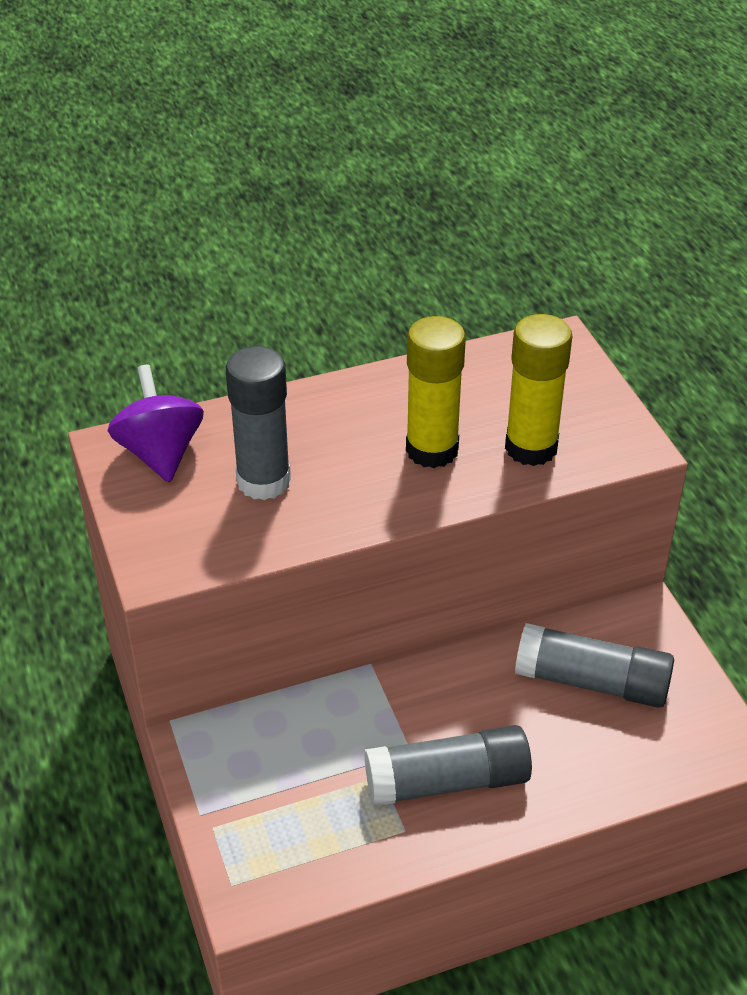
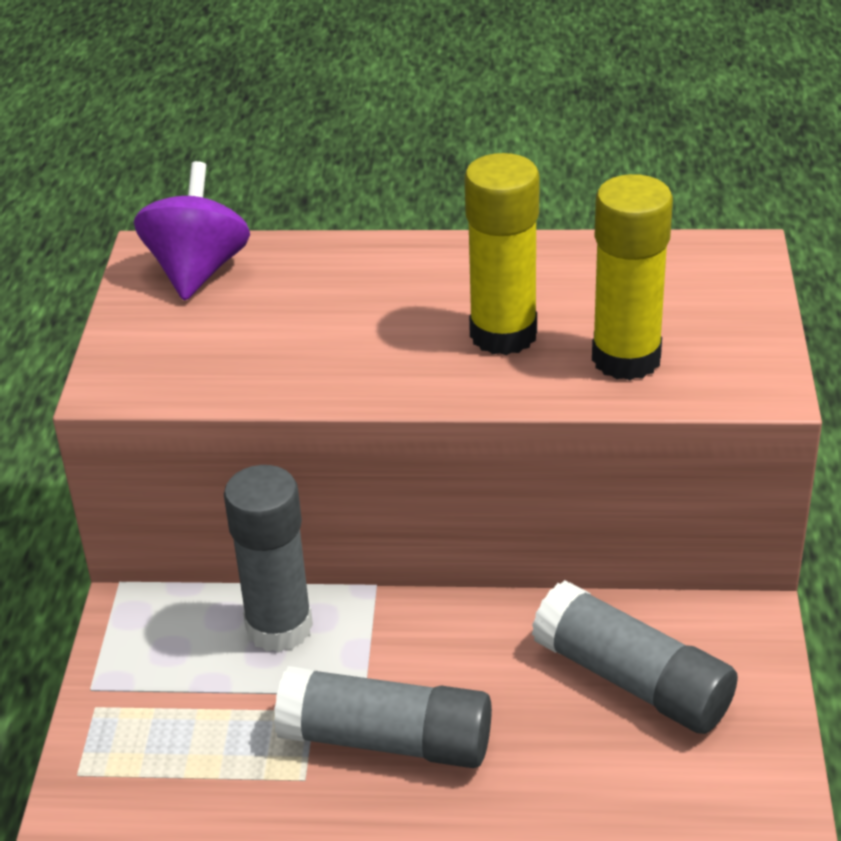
camera: 25 degrees right, 5 degrees down
(263, 481) = (288, 323): grey glue stick -> grey glue stick (279, 627)

